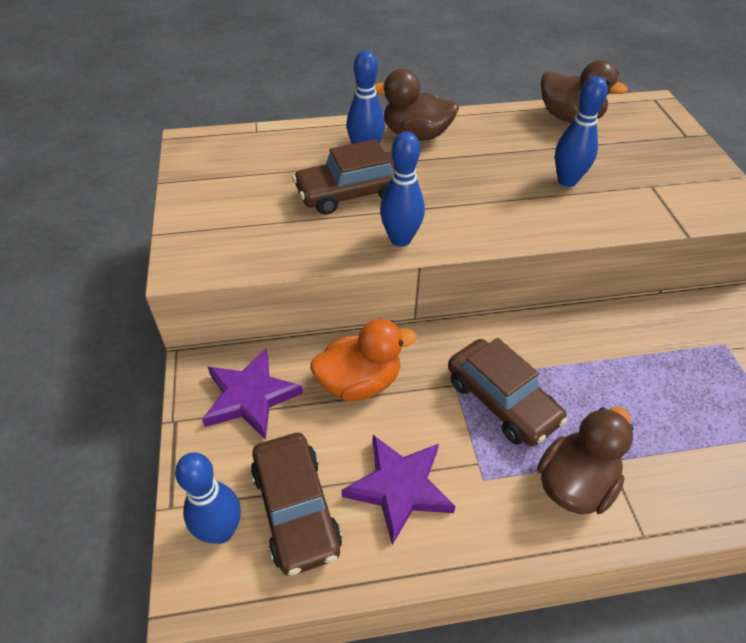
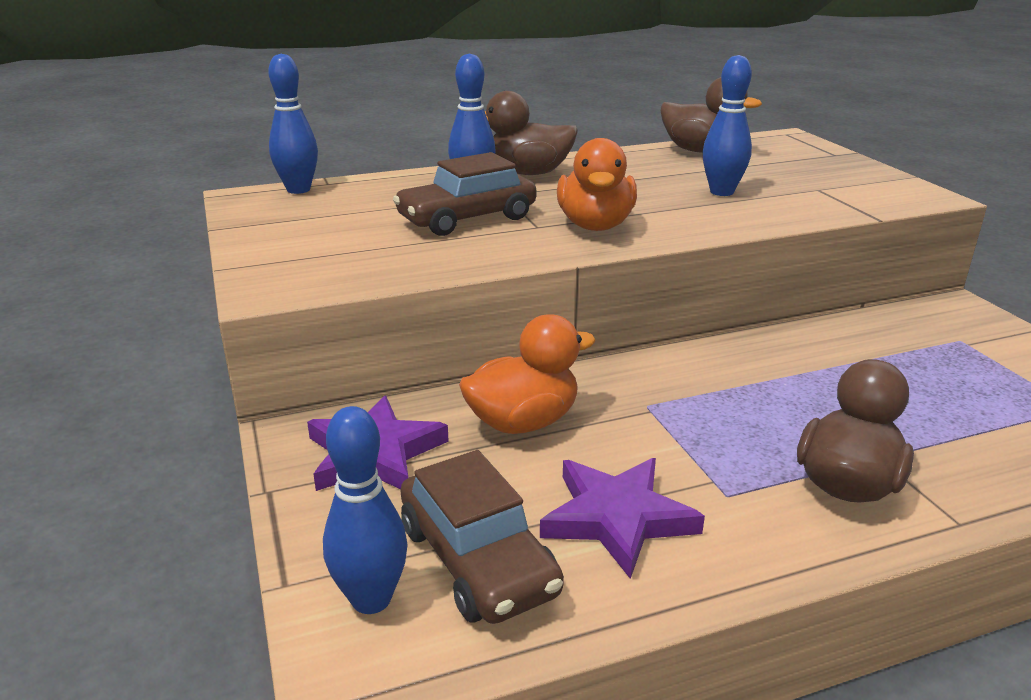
camera: 10 degrees left, 20 degrees down
(400, 239) = (545, 247): blue bowling pin -> blue bowling pin (298, 190)
(448, 215) = (595, 225): none -> orange duck
(501, 401) = (717, 418): brown car -> none

